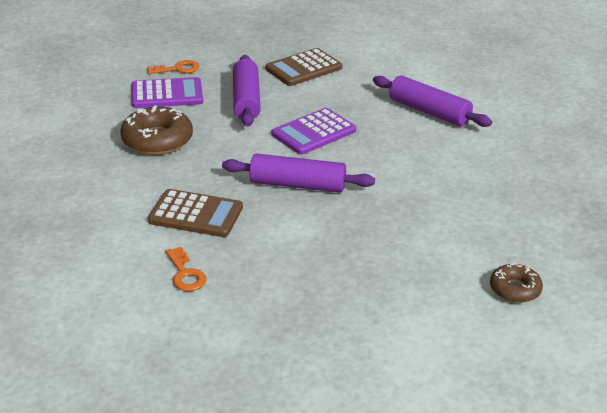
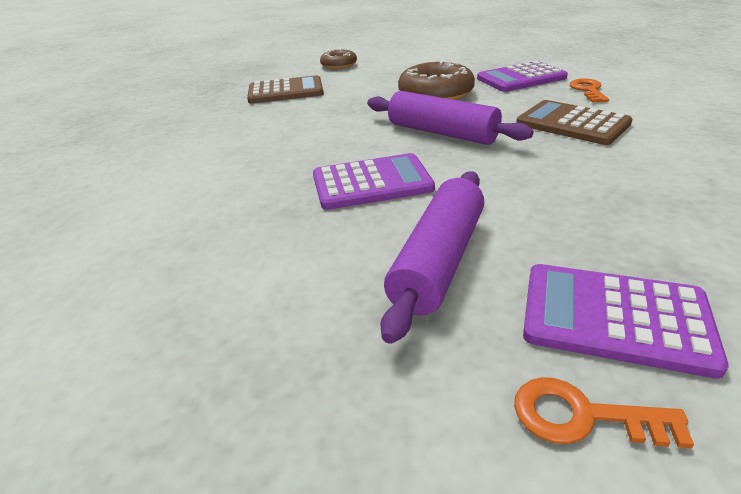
camera: 150 degrees left, 0 degrees up
(157, 140) = (629, 213): brown donut -> brown donut (435, 94)
(263, 290) = (521, 78): none -> purple calculator
(303, 68) = (261, 318): brown calculator -> brown calculator (285, 91)
(429, 111) = (191, 183): purple rolling pin -> none

